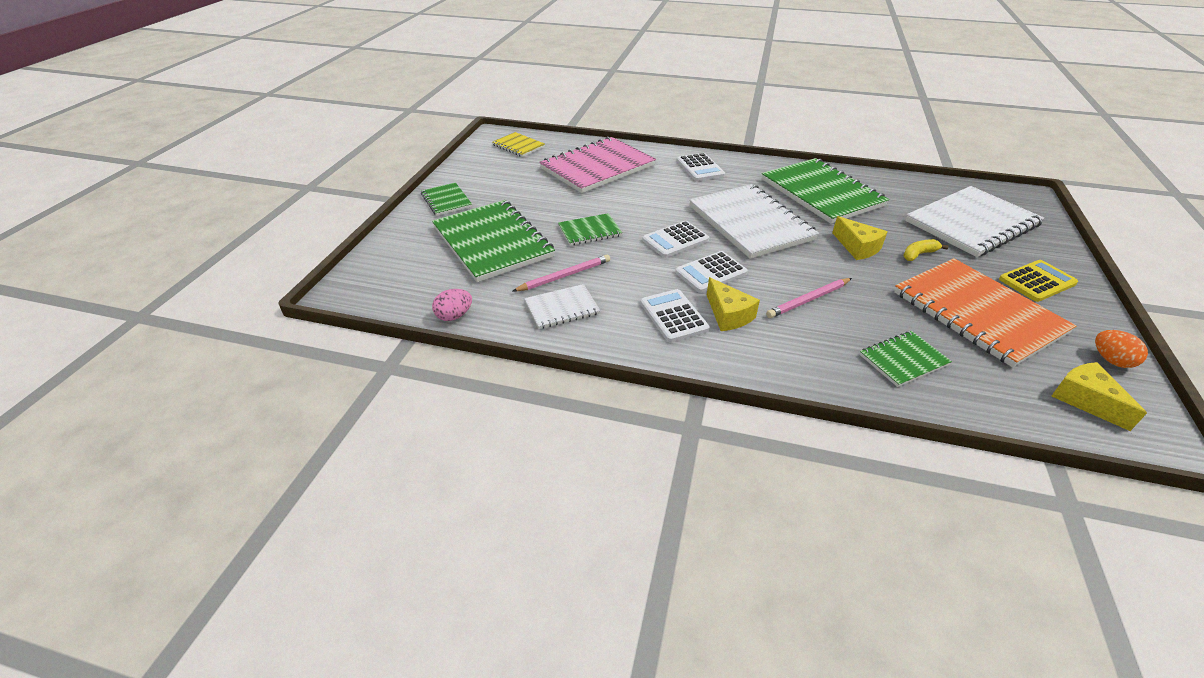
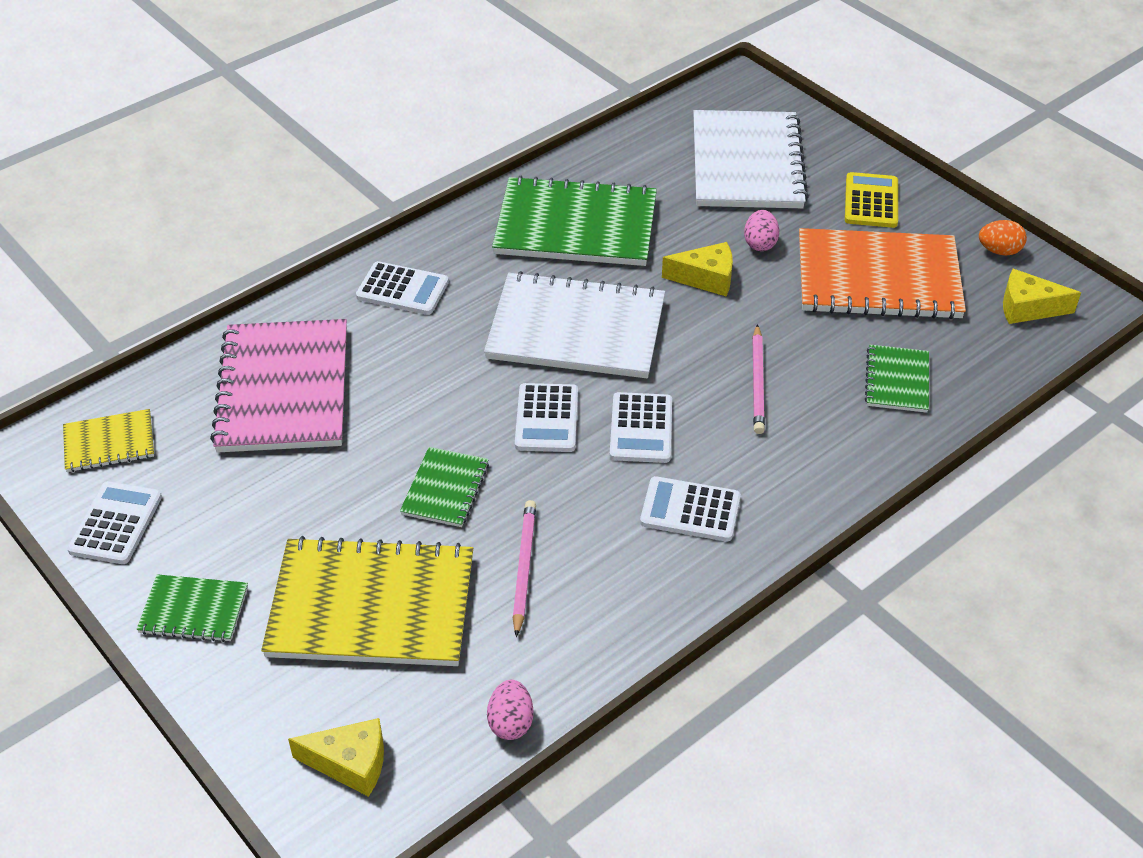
camera: 55 degrees left, 5 degrees up
(476, 165) = (116, 523): none -> white calculator
(493, 242) = (371, 605): green notebook -> yellow notebook
(562, 308) = (588, 604): white notebook -> none
(728, 315) = (727, 463): yellow cheese -> yellow cheese (350, 763)
(918, 254) = (760, 243): yellow banana -> pink egg

